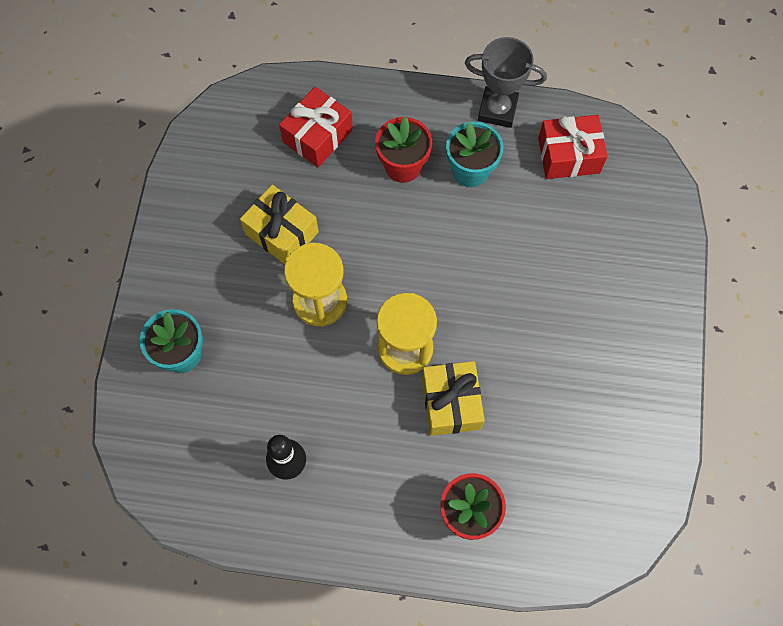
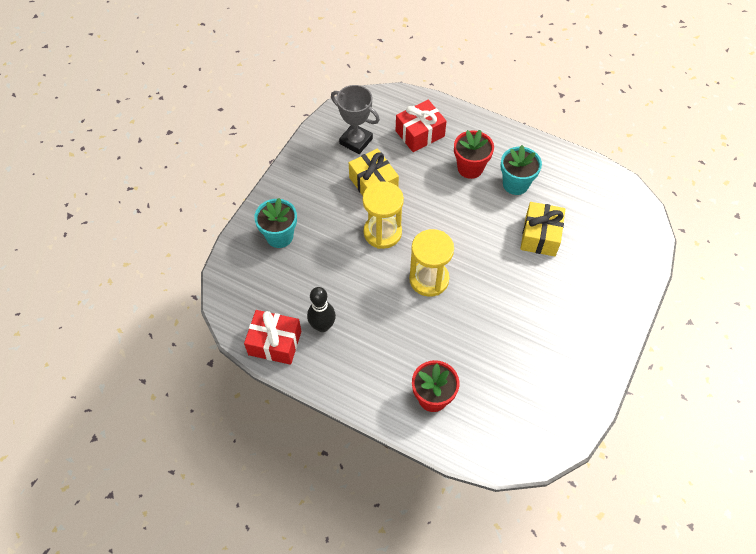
camera: 20 degrees right, 10 degrees down
(451, 403) = (447, 323): yellow gift -> yellow gift (540, 236)
(497, 110) = (548, 152): grey trophy -> grey trophy (356, 141)
(568, 155) = (588, 194): red gift -> red gift (275, 343)

